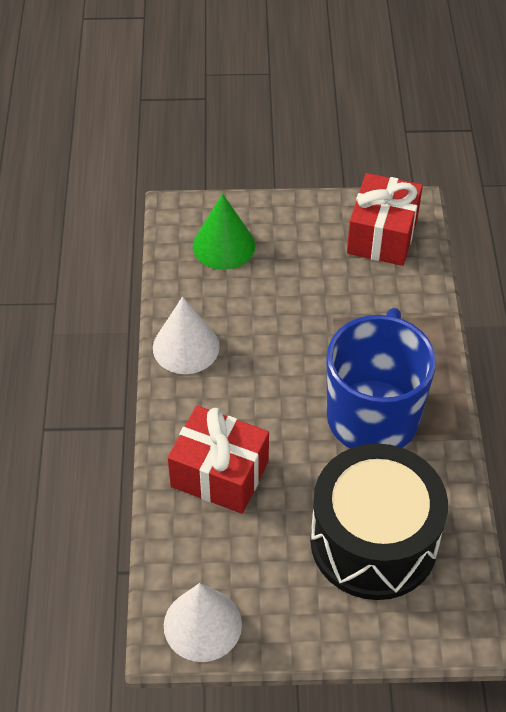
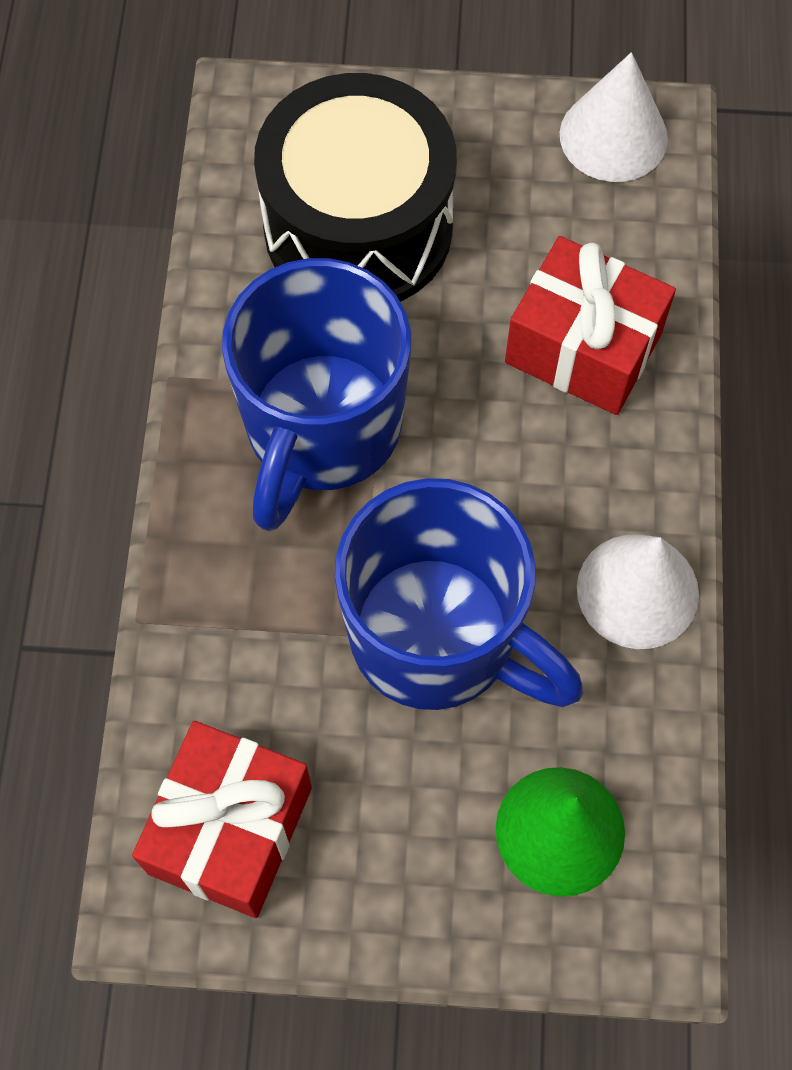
camera: 175 degrees left, 15 degrees up
(292, 318) = (438, 638): none -> blue mug

